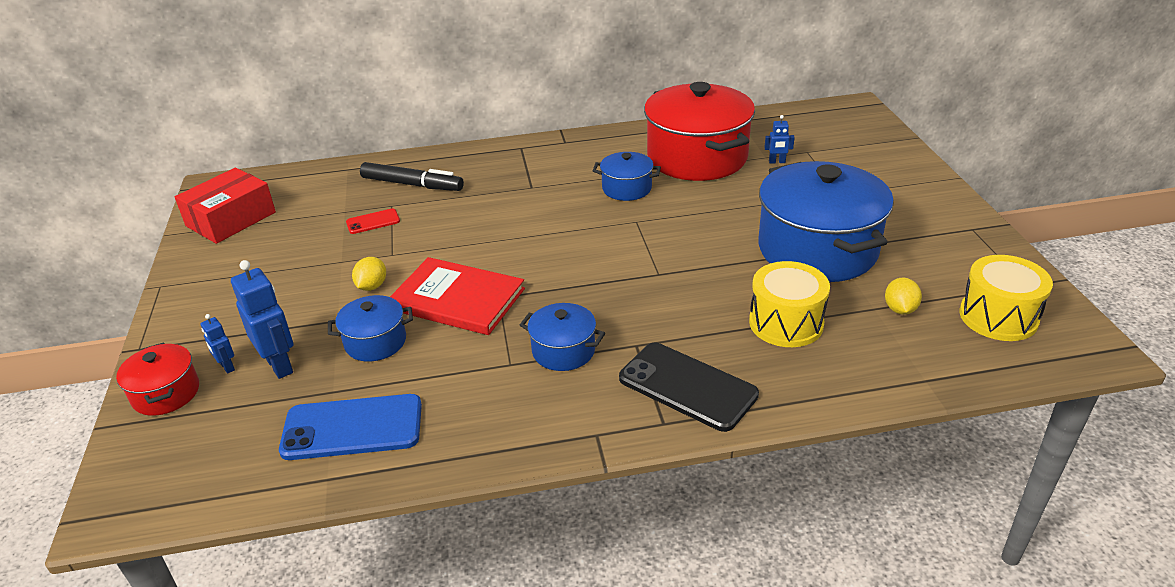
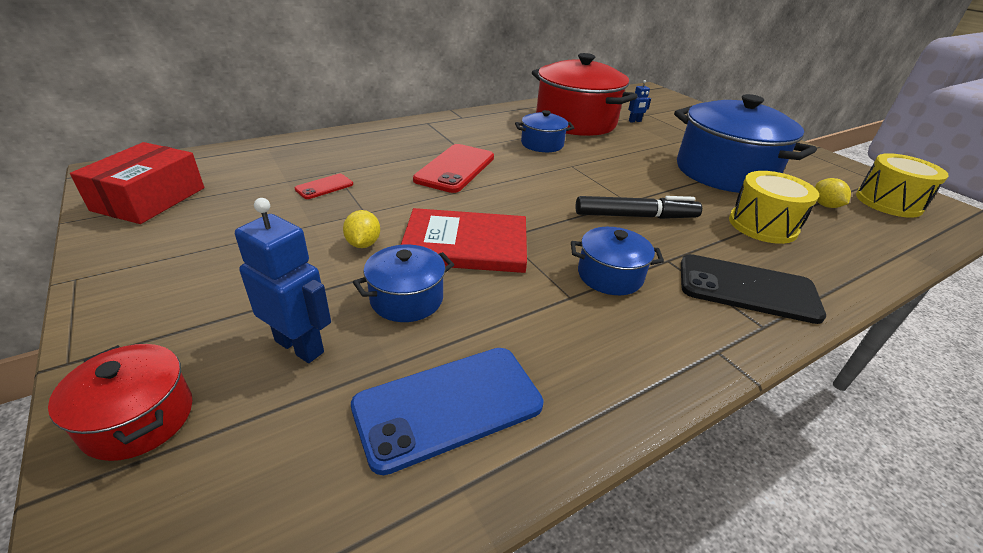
camera: 25 degrees left, 0 degrees up
(227, 367) = (223, 362): blue robot -> none
(412, 184) = (345, 154): black marker -> black marker (635, 216)
(507, 212) = (455, 168): none -> red phone

